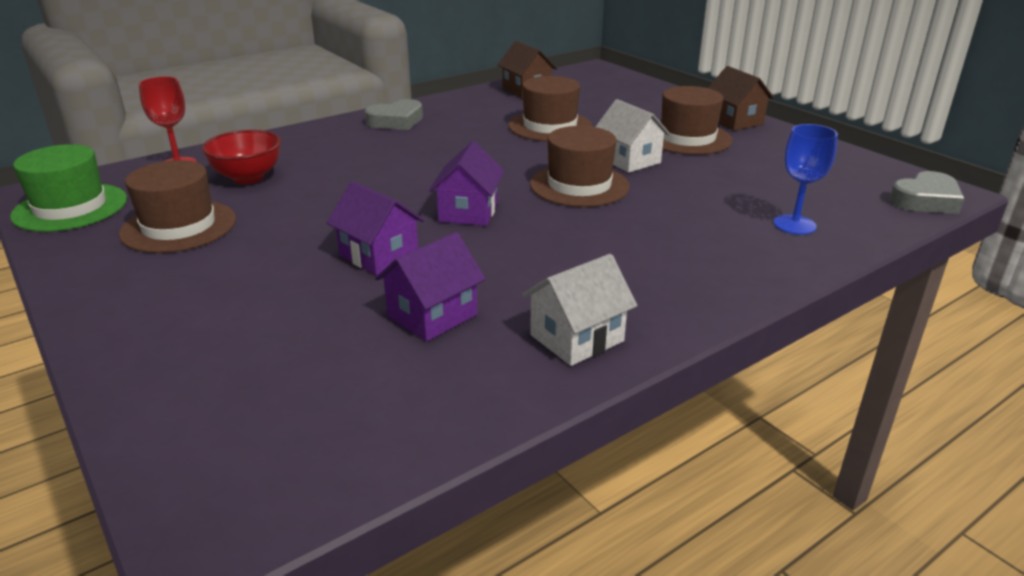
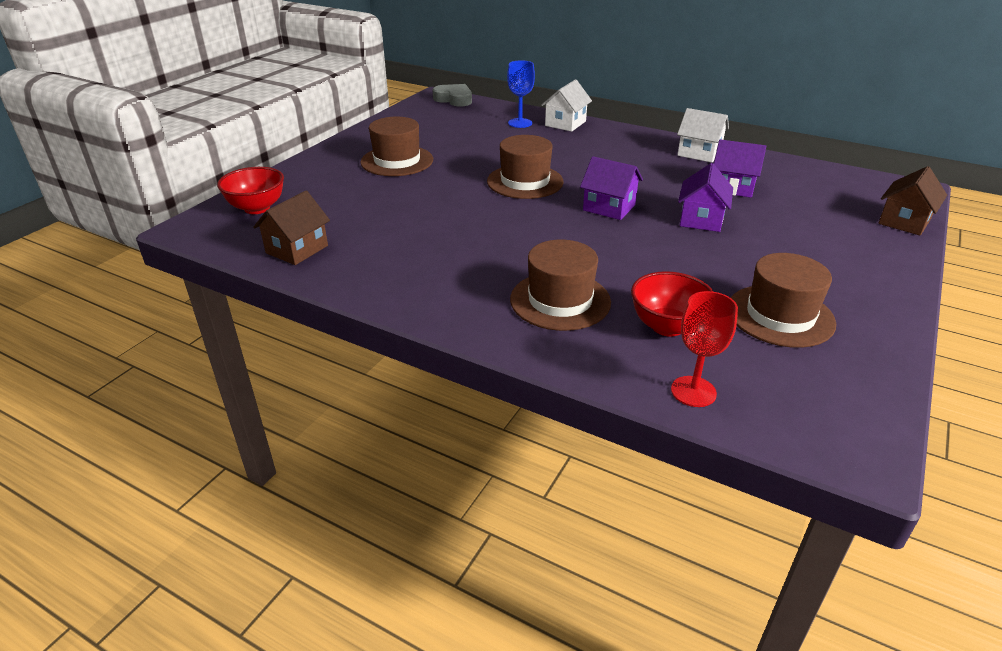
camera: 115 degrees left, 5 degrees up
(70, 207) = (845, 403): green hat -> none
(396, 121) = (450, 298): grey heart -> none
(468, 212) = (609, 207): purple house -> purple house turned 45 degrees clockwise
(550, 126) = (406, 215): brown hat -> brown hat (560, 300)
(614, 85) = (257, 208): none -> red bowl
(629, 160) = (461, 173): white house -> white house (565, 123)
(735, 121) = (343, 150): brown house -> brown house (904, 221)

